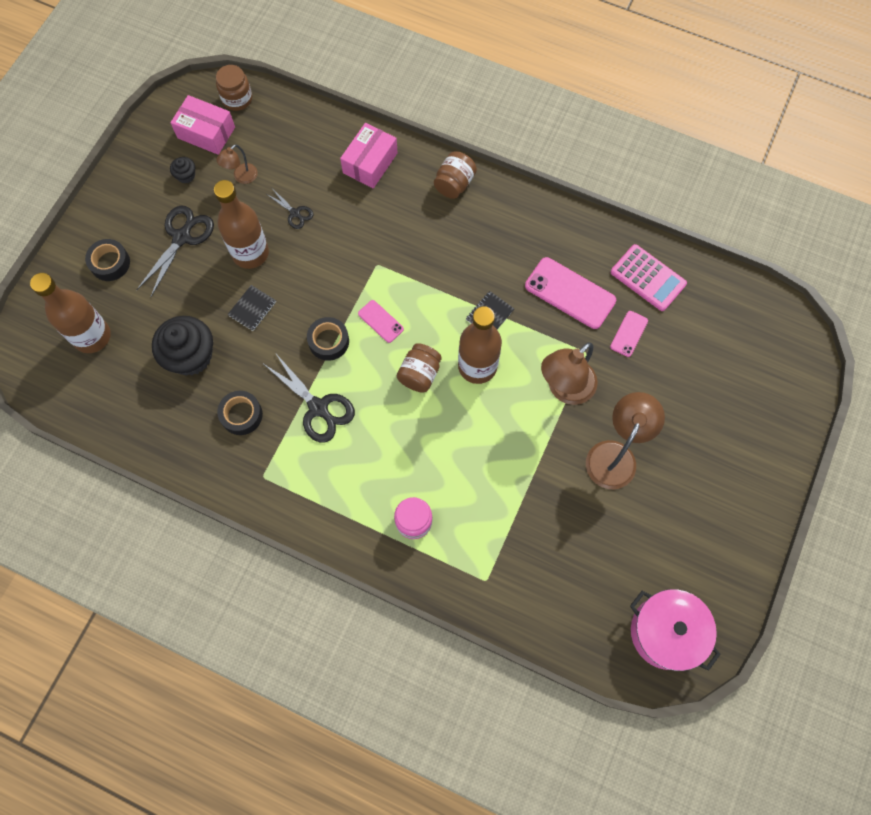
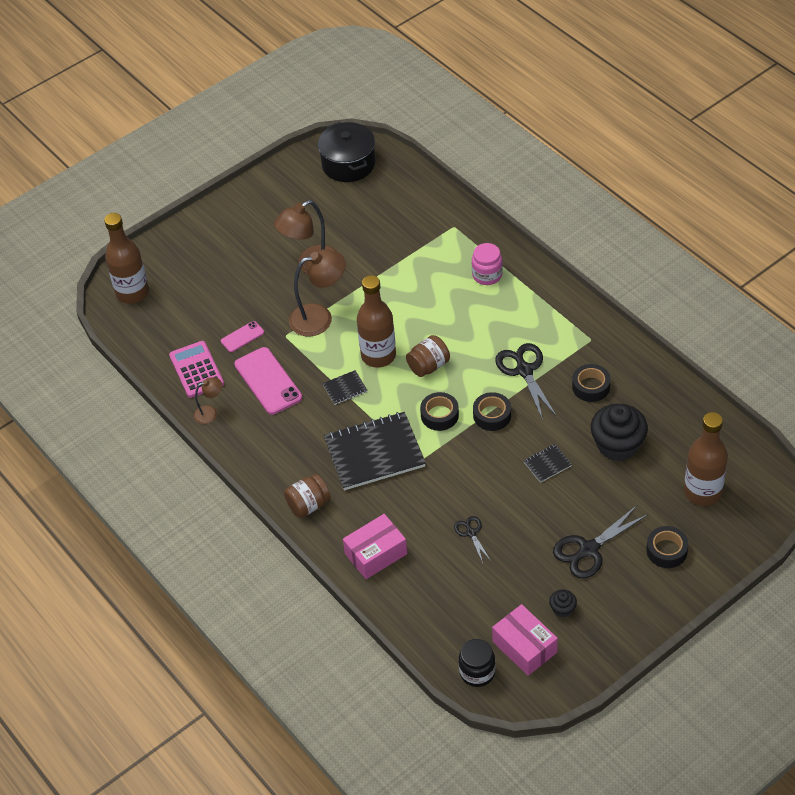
camera: 150 degrees left, 20 degrees down
(237, 99) = (477, 672): brown jar -> black jar
(241, 177) = (507, 586): brown lamp -> brown lamp (210, 413)
(250, 253) = (529, 512): brown bottle -> brown bottle (132, 293)
(380, 321) = (439, 415): pink phone -> black tape
(422, 257) = (374, 453): none -> black notebook
(666, 632) = (348, 164): pink pot -> black pot

